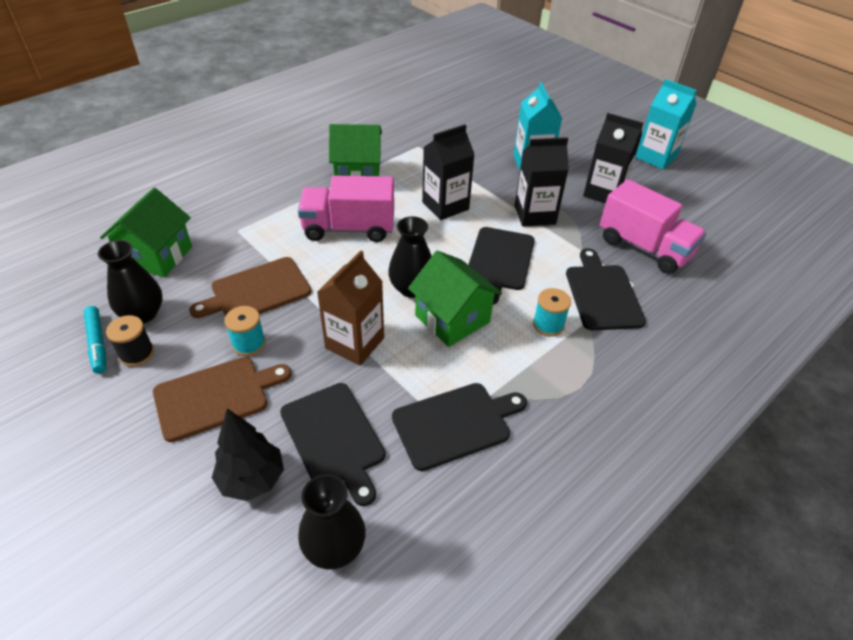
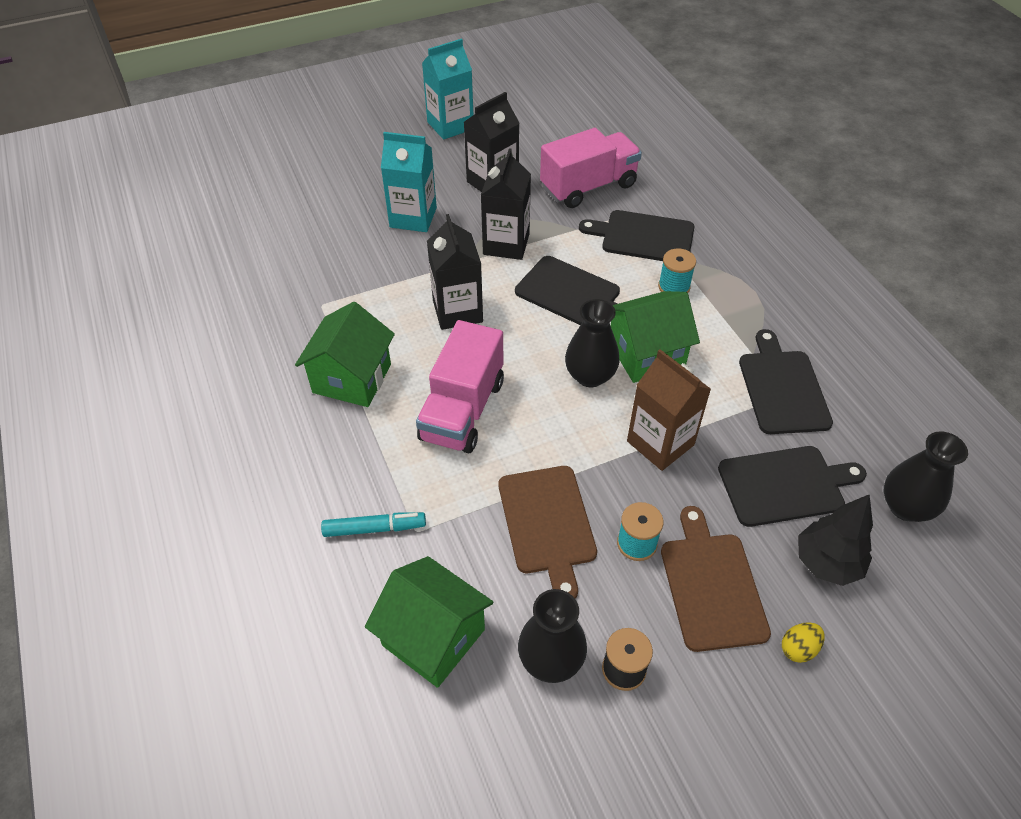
camera: 70 degrees left, 5 degrees up
(98, 343) = (593, 718): turquoise marker -> turquoise marker (374, 528)
(160, 464) = (798, 648): none -> yellow egg

